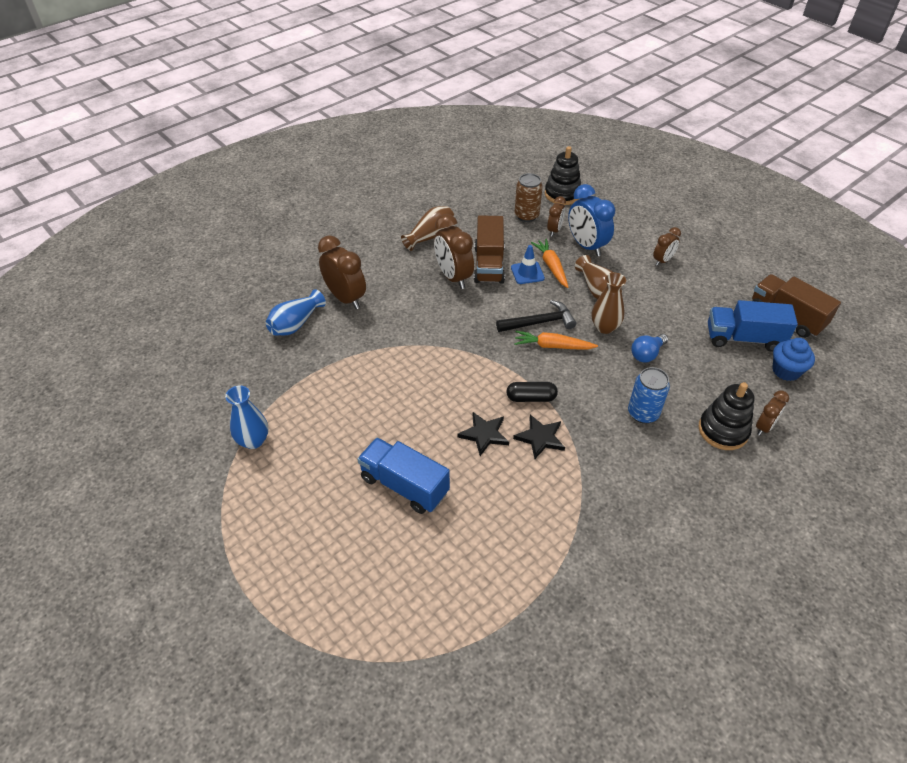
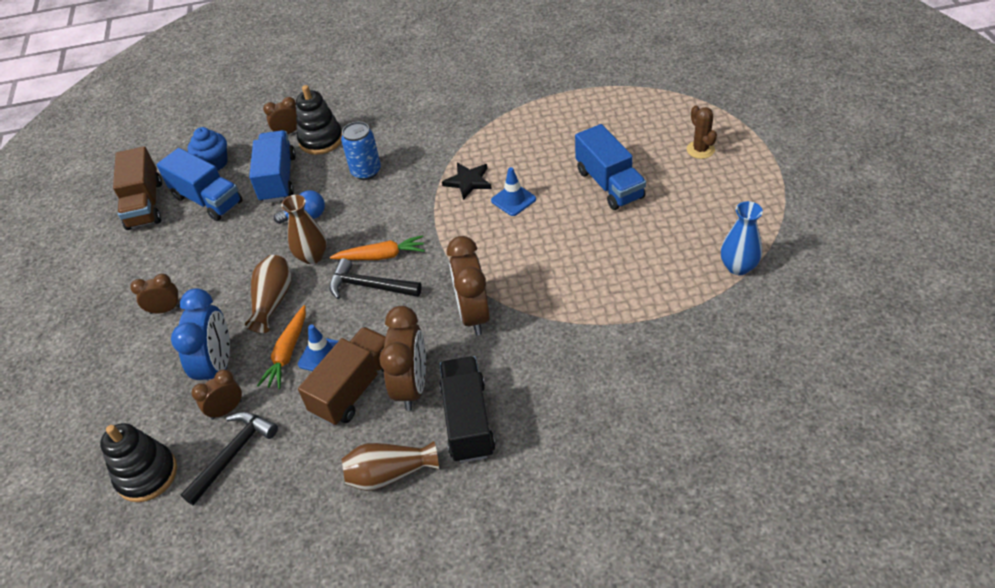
camera: 145 degrees left, 0 degrees up
(296, 324) = (646, 394): blue vase -> none
(327, 569) = (700, 150): none -> brown cactus
(346, 298) = (565, 409): brown clock -> brown clock (473, 315)
(404, 273) = (468, 420): none -> black truck
(484, 434) = (513, 200): black star -> blue traffic cone
(526, 216) = (233, 454): brown can -> black hammer
(531, 398) = (447, 215): black capsule -> none
(552, 346) = (381, 256): orange carrot -> orange carrot turned 45 degrees counterclockwise
(711, 377) = (278, 179): none -> blue truck

